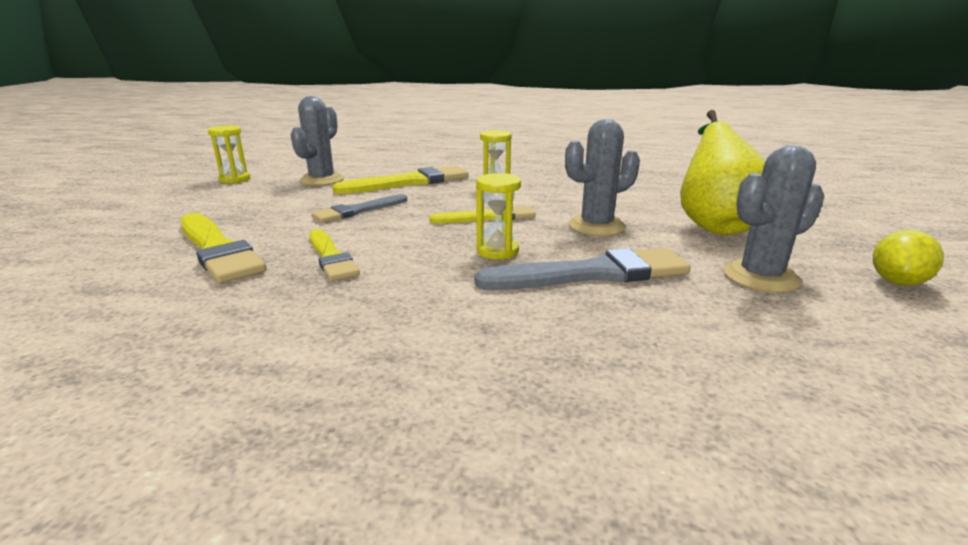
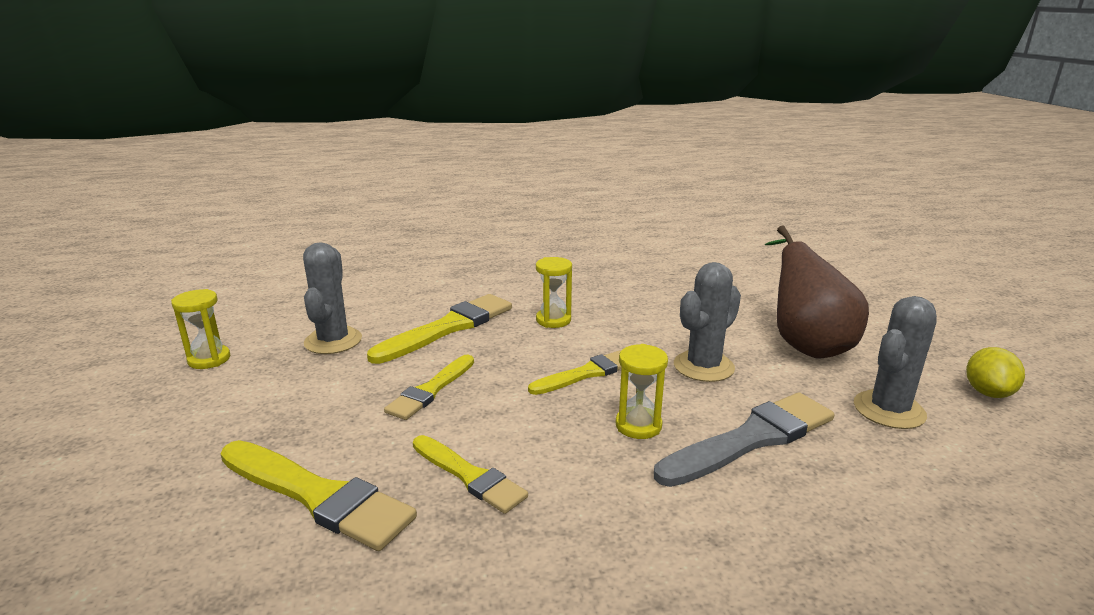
camera: 20 degrees left, 0 degrees up
(358, 211) = (431, 390): grey brush -> yellow brush
(714, 225) = (805, 344): yellow pear -> brown pear

